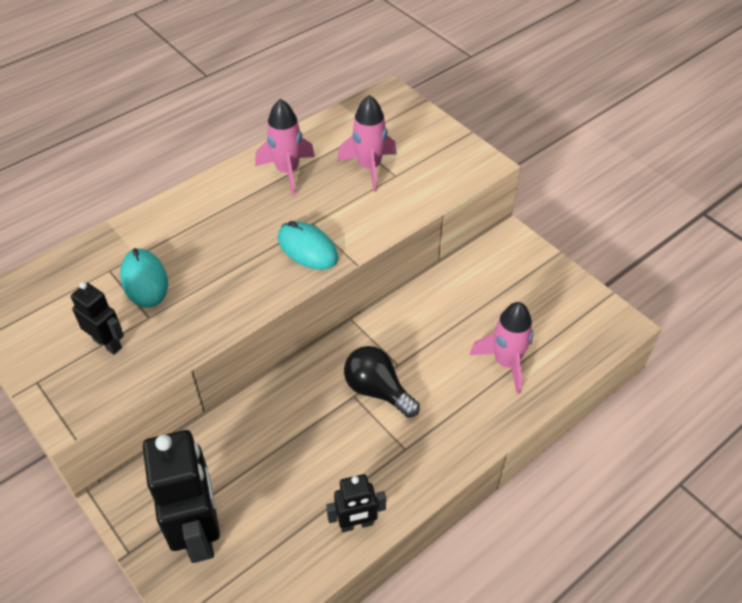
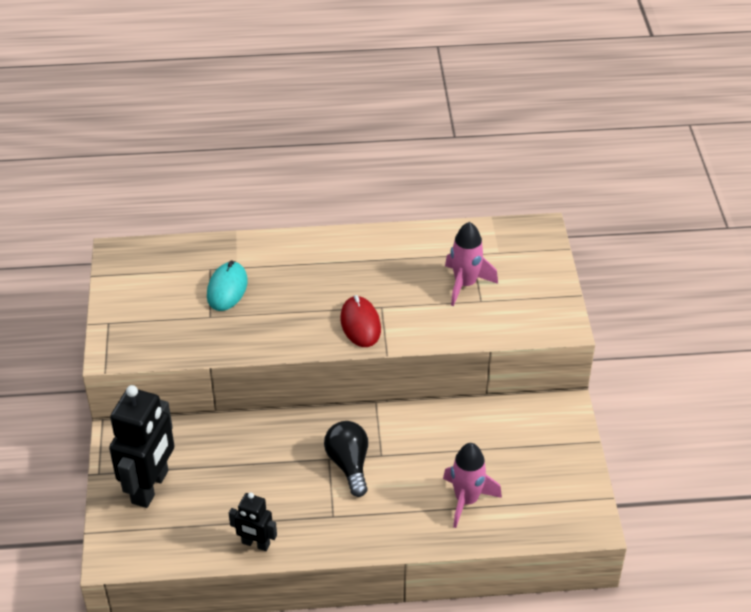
camera: 35 degrees right, 5 degrees down
(108, 343) = (170, 321): black robot -> none
(287, 171) = (398, 256): pink rocket -> none
(307, 248) = (360, 324): turquoise mouse -> red mouse

